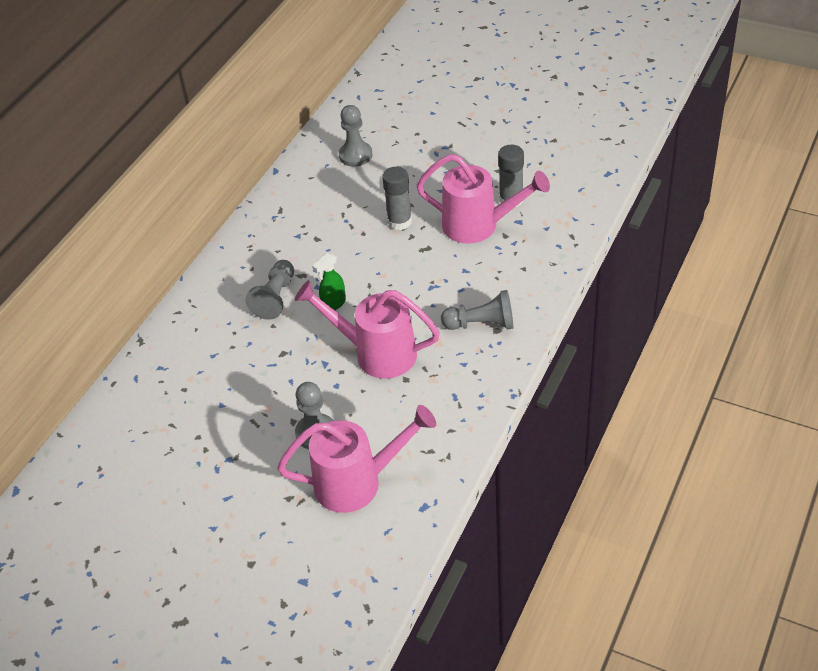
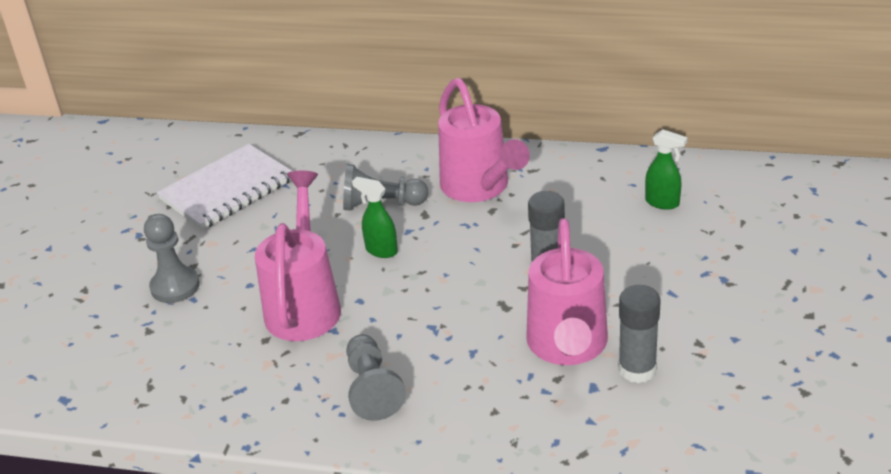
camera: 75 degrees right, 10 degrees down
(198, 394) = (227, 190): none -> white notebook
(355, 155) = (662, 203): grey pawn -> green spray bottle
(357, 482) = (102, 336): pink watering can -> pink watering can (479, 188)

